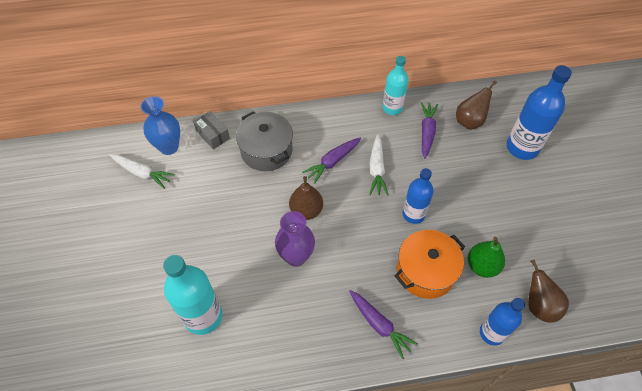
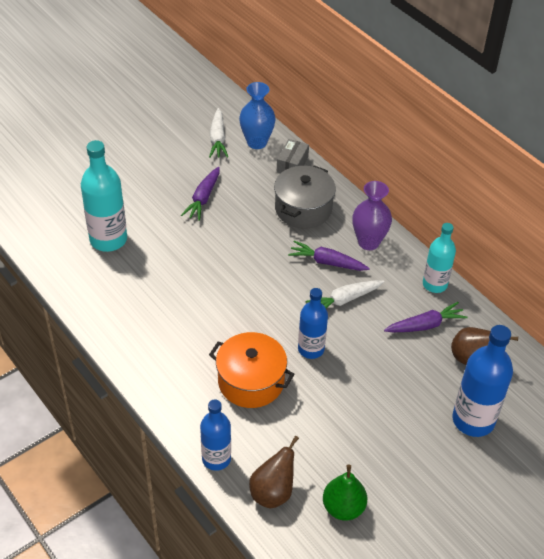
camera: 60 degrees right, 10 degrees down
(296, 256) = (203, 277): purple vase -> purple vase (368, 242)
(306, 210) = (257, 264): brown pear -> none
(379, 324) = (172, 364): purple carrot -> purple carrot (203, 198)
(482, 266) = (288, 427): green pear -> green pear (343, 508)

